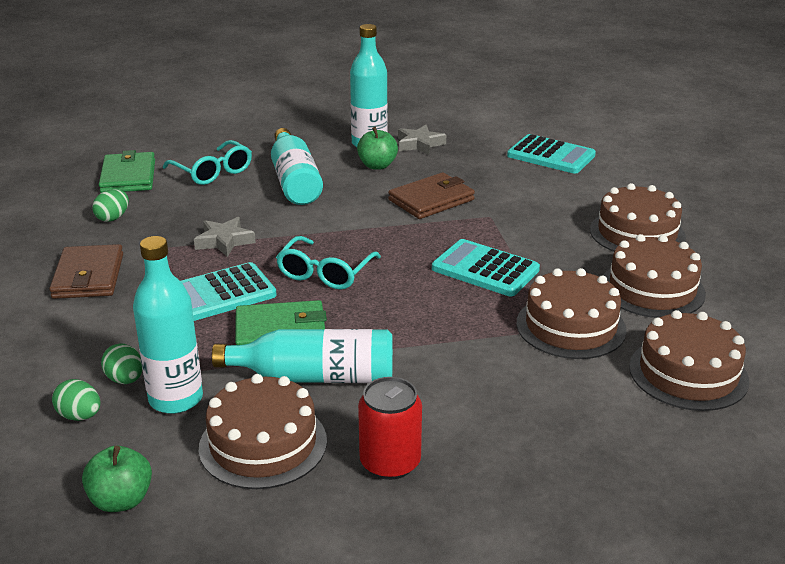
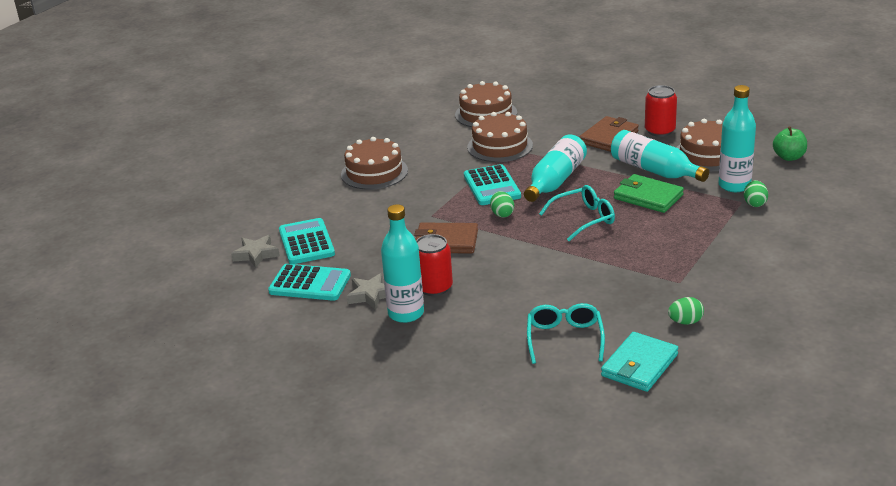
camera: 135 degrees left, 0 degrees up
(80, 416) = (790, 195): green egg -> green egg (502, 214)
(88, 276) = (737, 276): brown wallet -> brown wallet (609, 137)
(128, 176) = (639, 365): green wallet -> turquoise wallet
(220, 294) = (660, 230): turquoise calculator -> turquoise calculator (310, 284)
(224, 241) = (622, 266): grey star -> grey star (256, 254)
(295, 181) = (513, 300): turquoise bottle -> turquoise bottle (555, 181)
(377, 165) = (434, 287): green apple -> red can
(652, 289) = (429, 146): brown cake -> none

